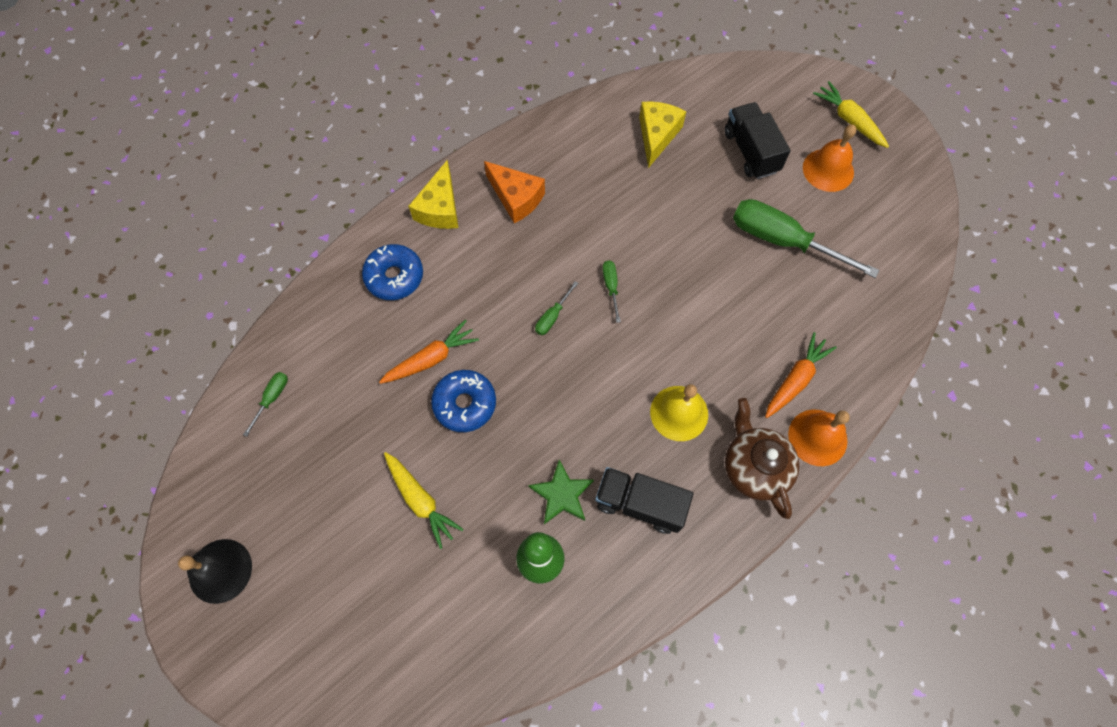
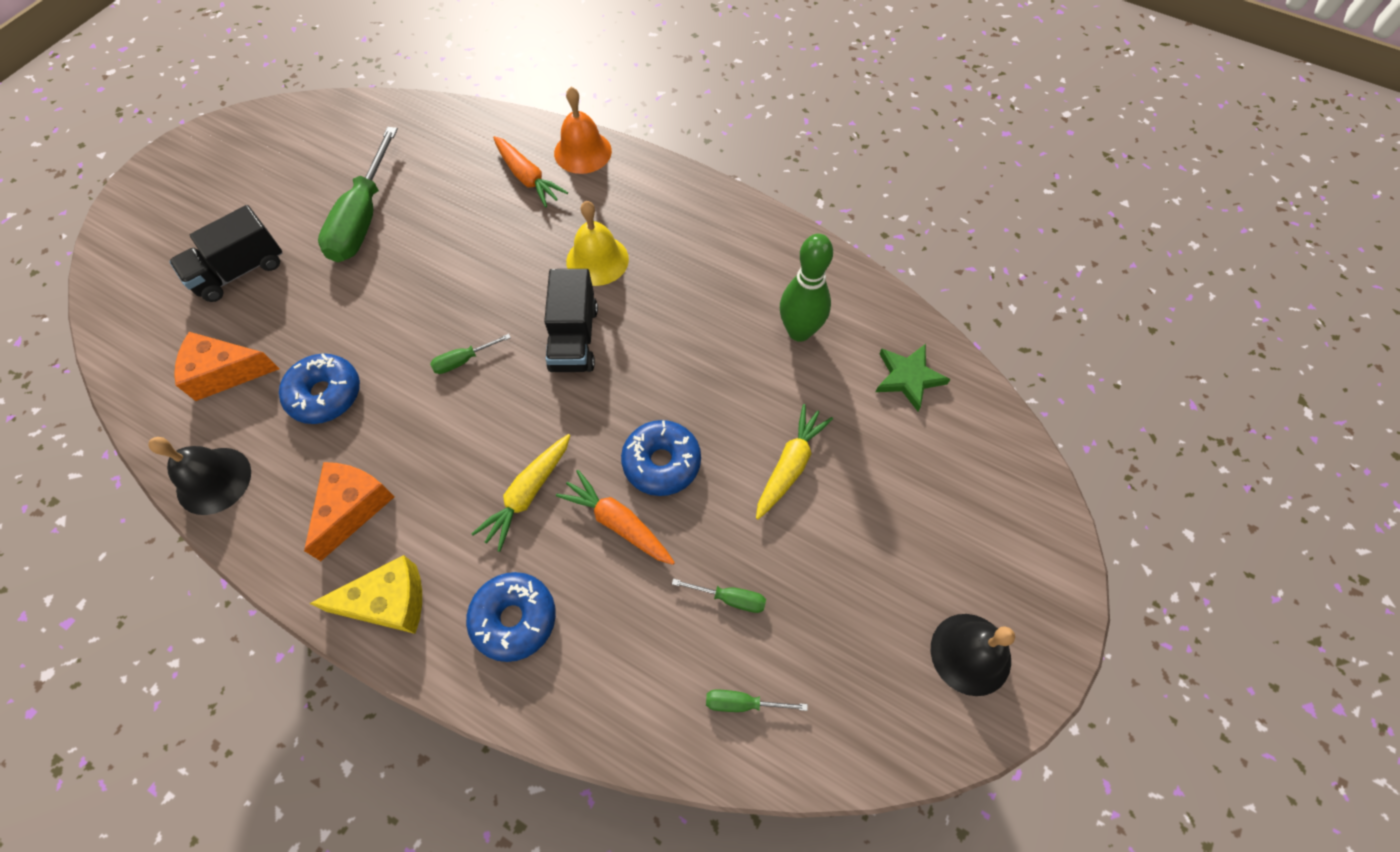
camera: 110 degrees left, 5 degrees down
(552, 317) = (520, 408): green screwdriver -> green screwdriver (730, 598)
(562, 494) = (724, 335): green star -> green star (908, 377)
(570, 123) = (214, 480): none -> black bell
(614, 193) = (325, 394): none -> blue donut
(639, 504) = (705, 268): black truck -> black truck (574, 338)
(657, 136) = (225, 372): yellow cheese -> orange cheese
(754, 467) = (631, 190): brown teapot -> none
(795, 379) = (528, 178): orange carrot -> orange carrot turned 150 degrees counterclockwise
(828, 170) = (258, 197): orange bell -> none
(849, 120) = (182, 191): yellow carrot -> yellow carrot (527, 494)

